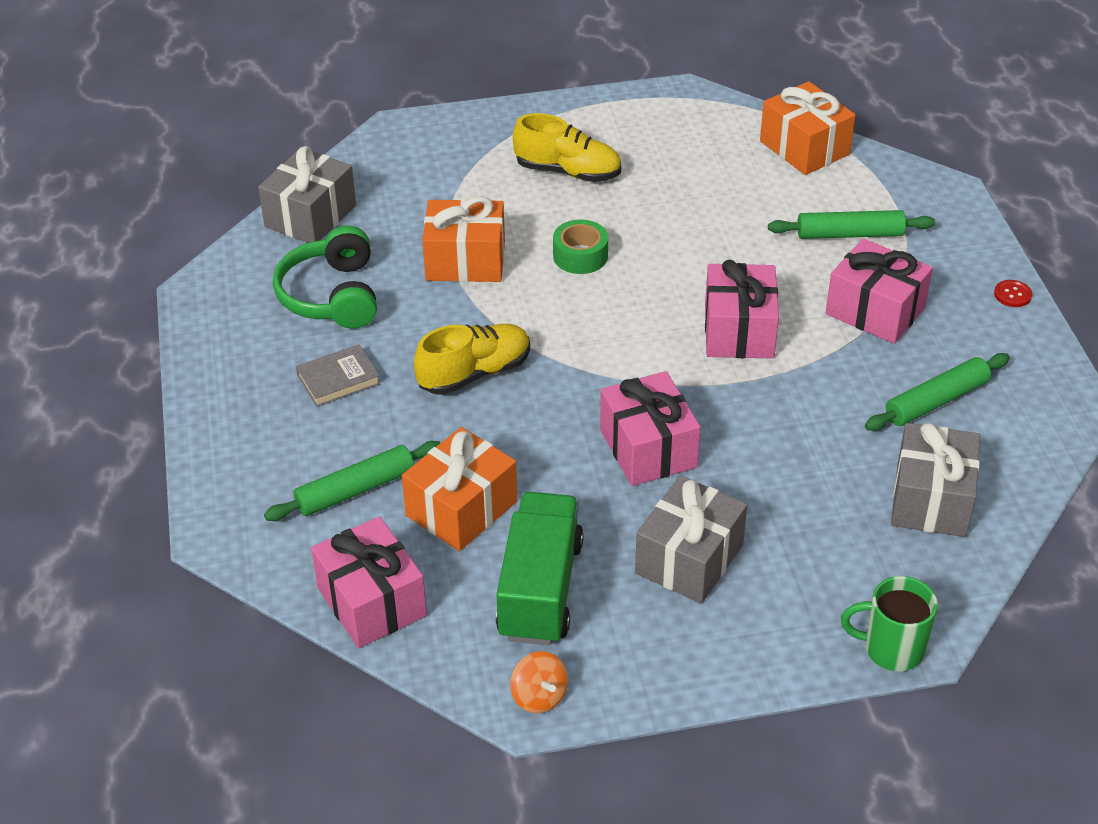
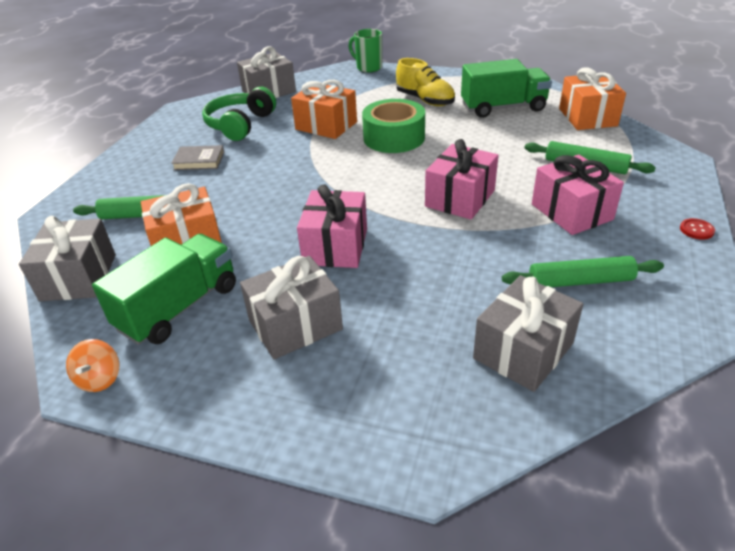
camera: 30 degrees right, 5 degrees down
(371, 601) = (79, 277): pink gift -> grey gift
(474, 373) = (273, 177): yellow shoe -> none
(580, 256) = (394, 138): green tape -> green tape, size x1.67
(686, 158) = (503, 108): none -> green truck
(891, 649) = (392, 462): green mug -> green mug (368, 67)

